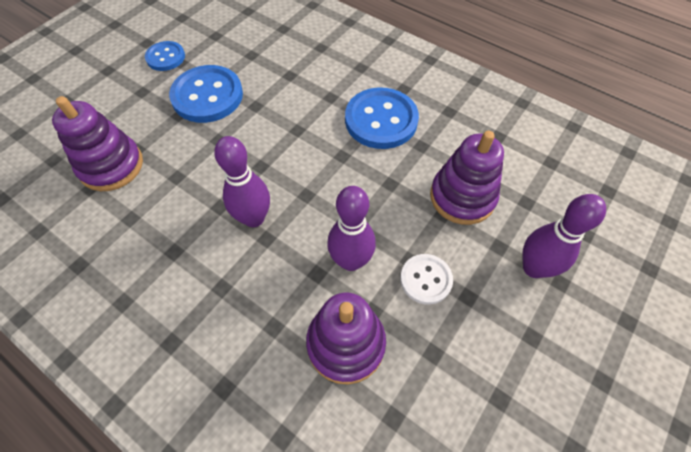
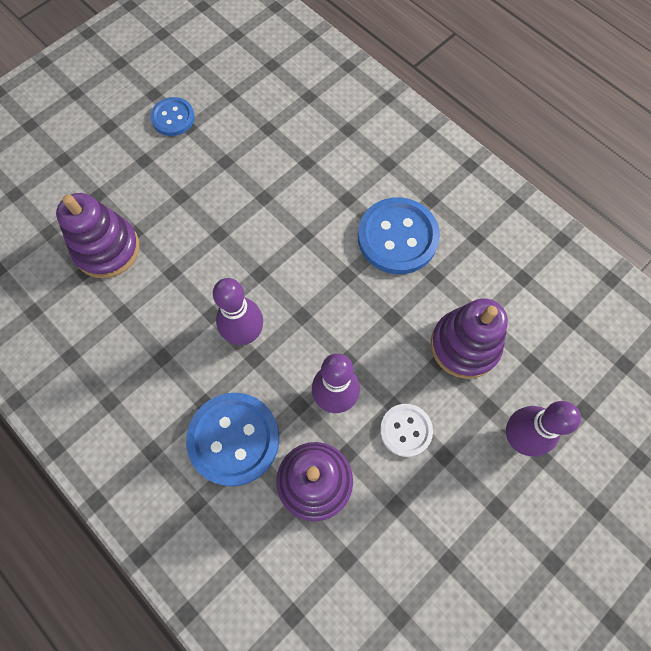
camera: 10 degrees right, 10 degrees up
(207, 96) = (213, 177): blue button -> blue button (234, 439)

